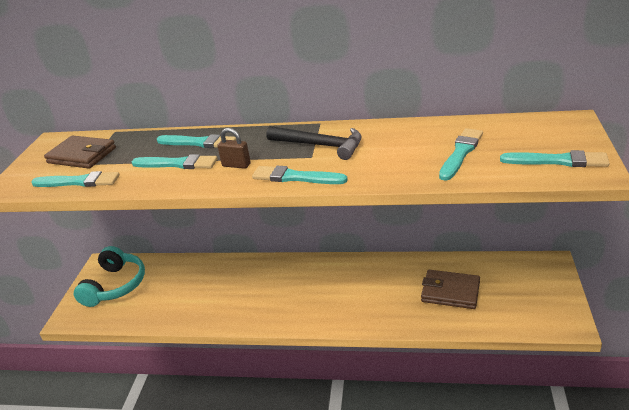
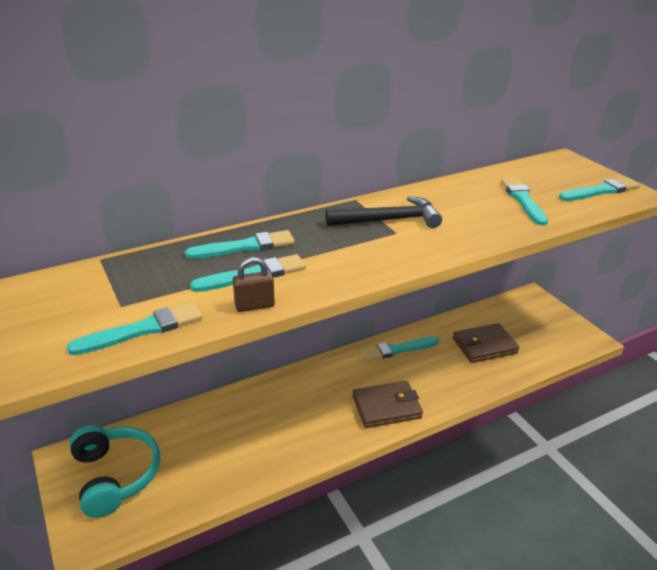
camera: 40 degrees left, 0 degrees up
(82, 155) = (94, 298): brown wallet -> brown wallet (386, 407)
(236, 165) = (328, 259): brown padlock -> brown padlock (254, 306)
(295, 177) = (411, 255): turquoise brush -> turquoise brush (397, 349)

